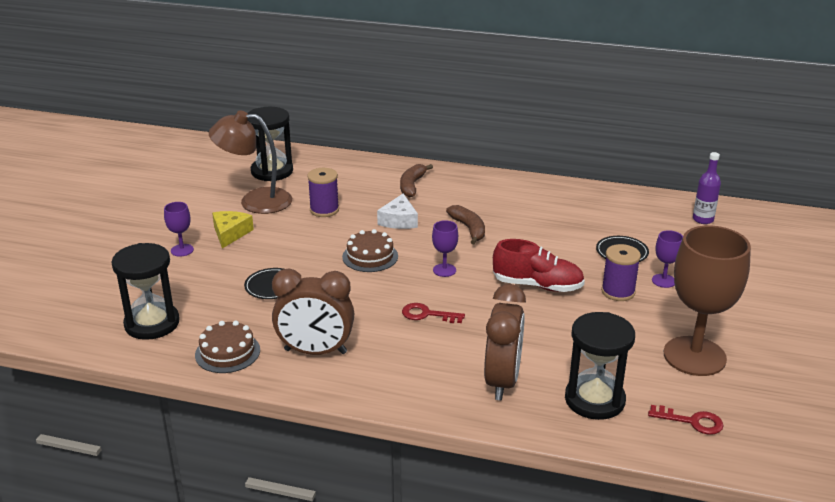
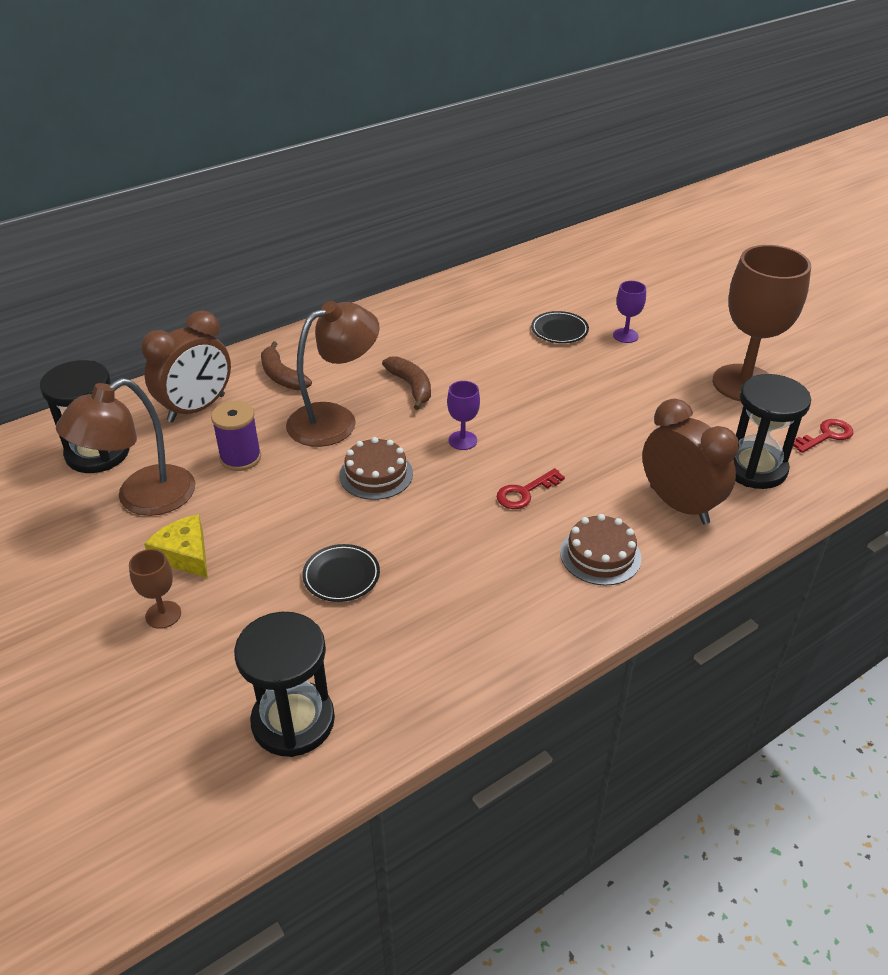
camera: 50 degrees left, 10 degrees up
(182, 250) = (163, 614): purple goblet -> brown goblet
(227, 352) = (430, 678): brown cake -> brown cake (600, 555)
(315, 351) = (504, 605): brown clock -> brown clock (196, 408)
(399, 220) = (335, 419): white cheese -> brown lamp
(469, 229) = (411, 387): brown banana -> brown banana turned 45 degrees clockwise
(537, 285) = (554, 402): red shoe -> none
(618, 292) = (615, 366): purple spool -> none
(703, 219) = (561, 266): purple bottle -> none

